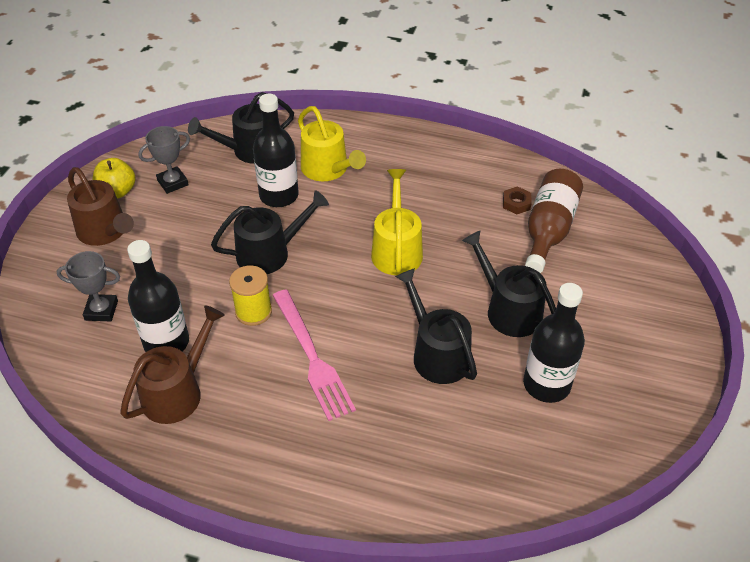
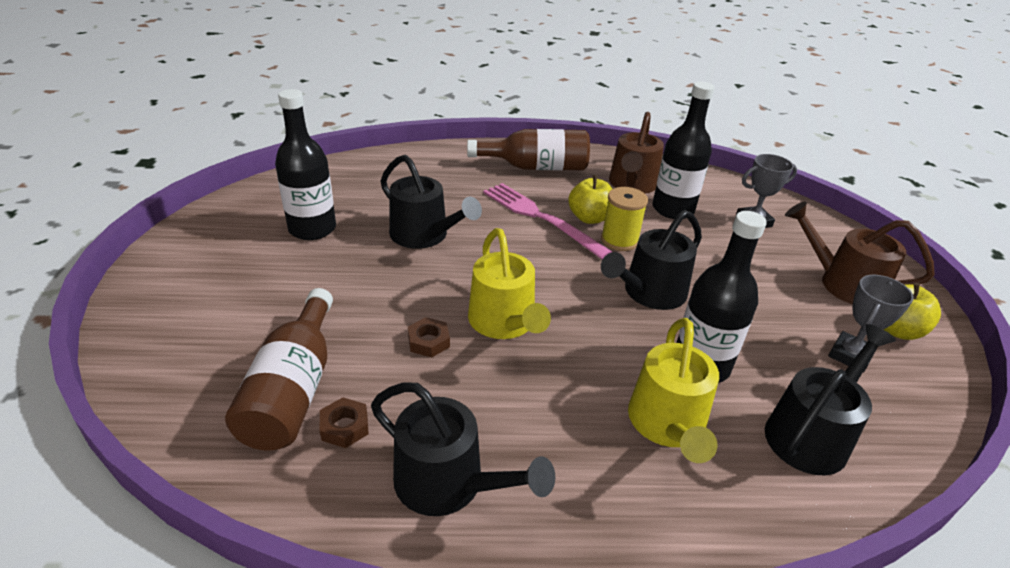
camera: 160 degrees right, 10 degrees down
(262, 346) = (589, 218): none -> yellow apple
(269, 449) = (536, 167): none -> brown bottle
(328, 169) = (667, 425): yellow watering can -> yellow watering can turned 120 degrees counterclockwise
(456, 246) = (428, 341): none -> brown nut
(508, 310) = (352, 282): black watering can -> black watering can (448, 483)

